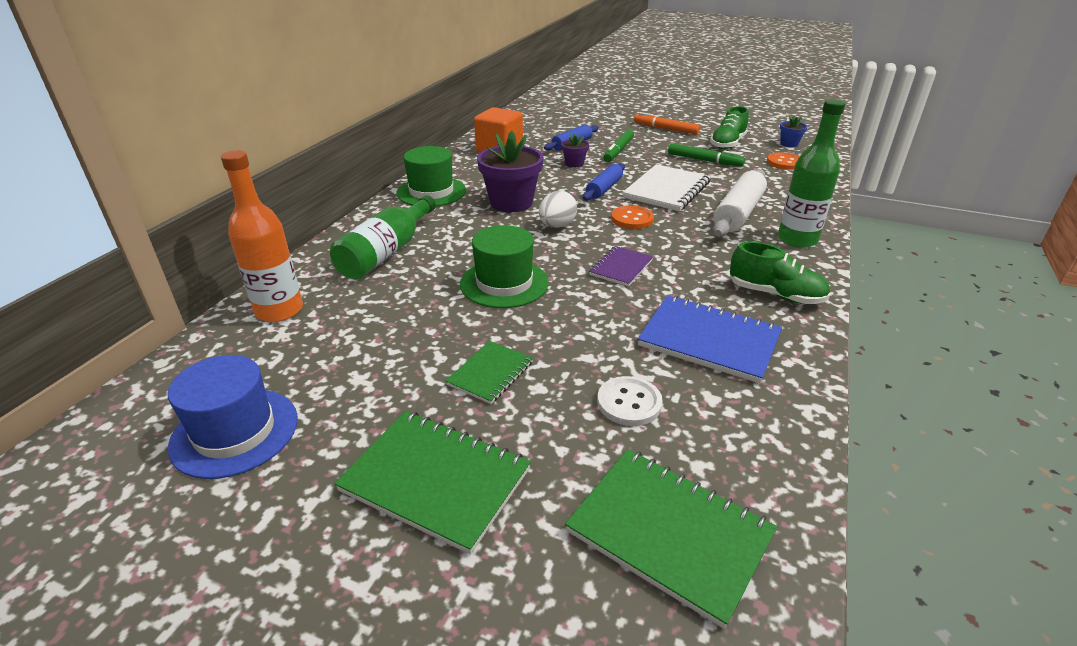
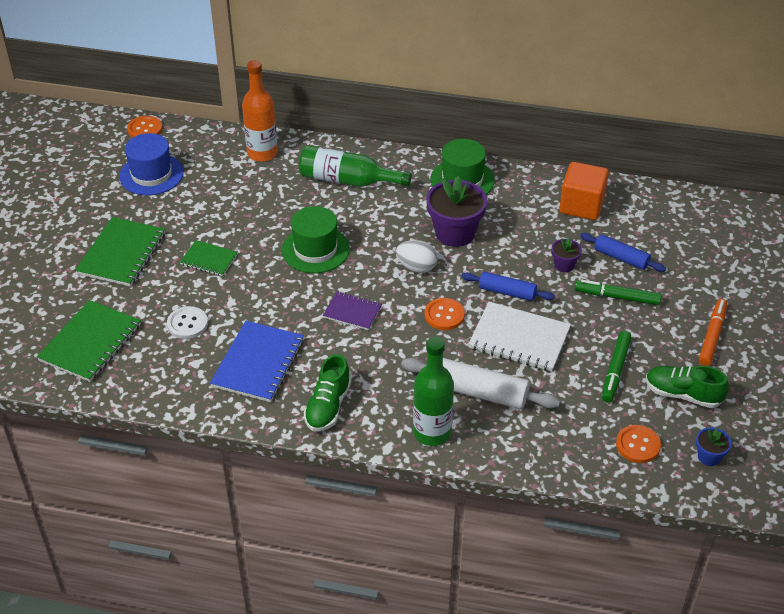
camera: 80 degrees right, 10 degrees up
(91, 437) = (145, 129): none -> orange button

